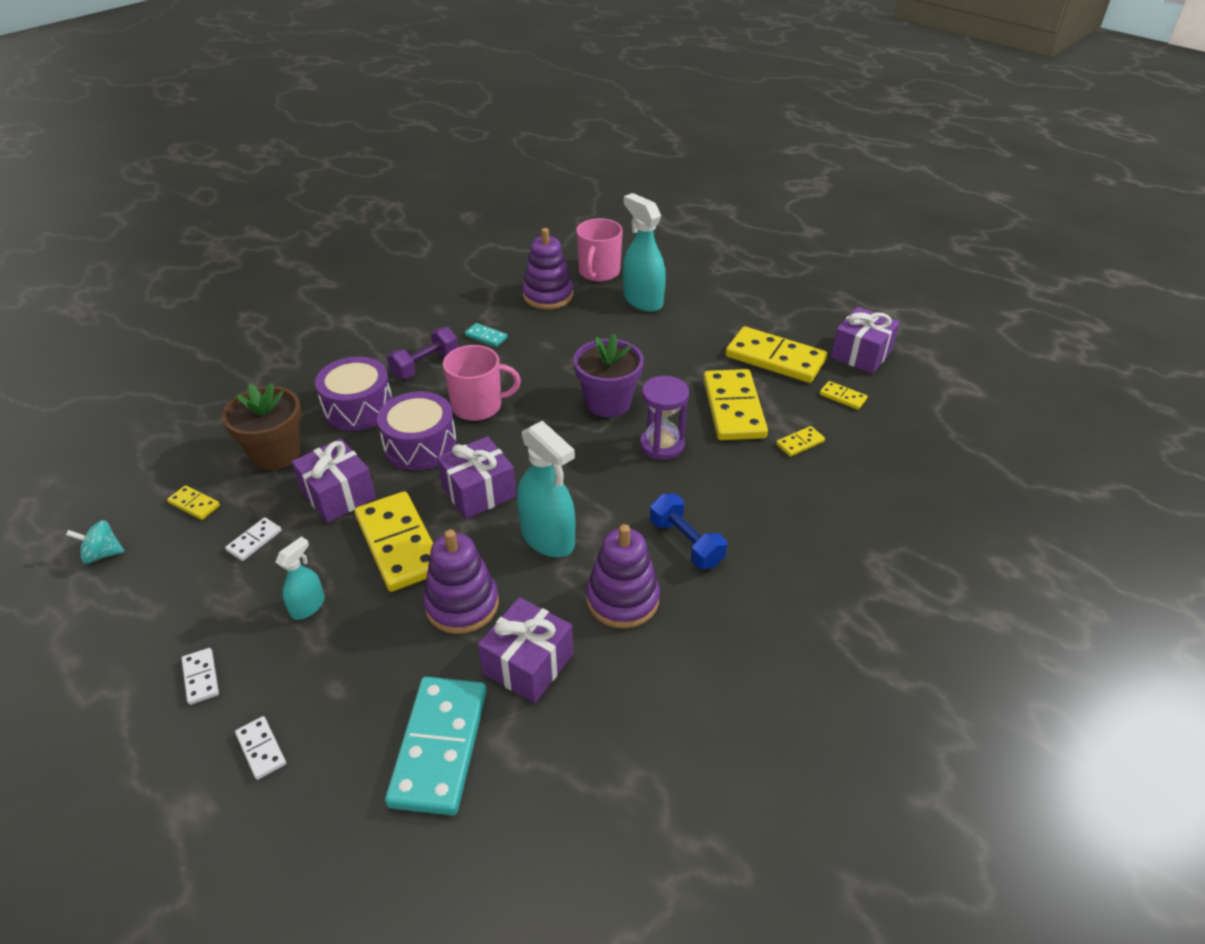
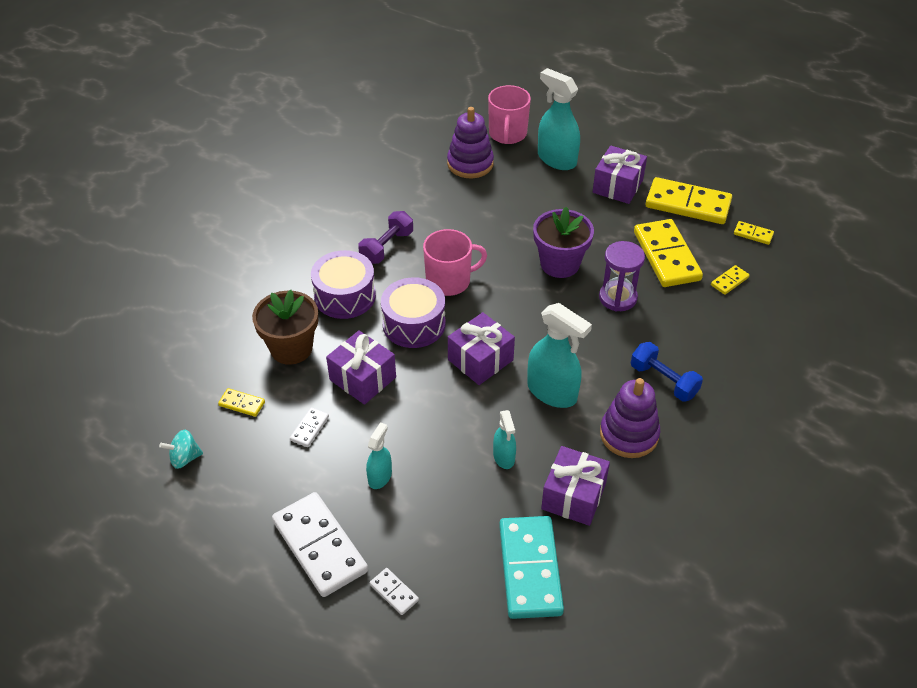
camera: 10 degrees left, 5 degrees up
(201, 677) = (320, 546): white domino -> white domino, size x2.25
(399, 544) = (432, 414): yellow domino -> none
(462, 604) = (504, 457): purple stacking toy -> turquoise spray bottle
(486, 337) = (430, 212): turquoise domino -> none
(861, 354) = (758, 191): purple gift -> purple gift (617, 186)

